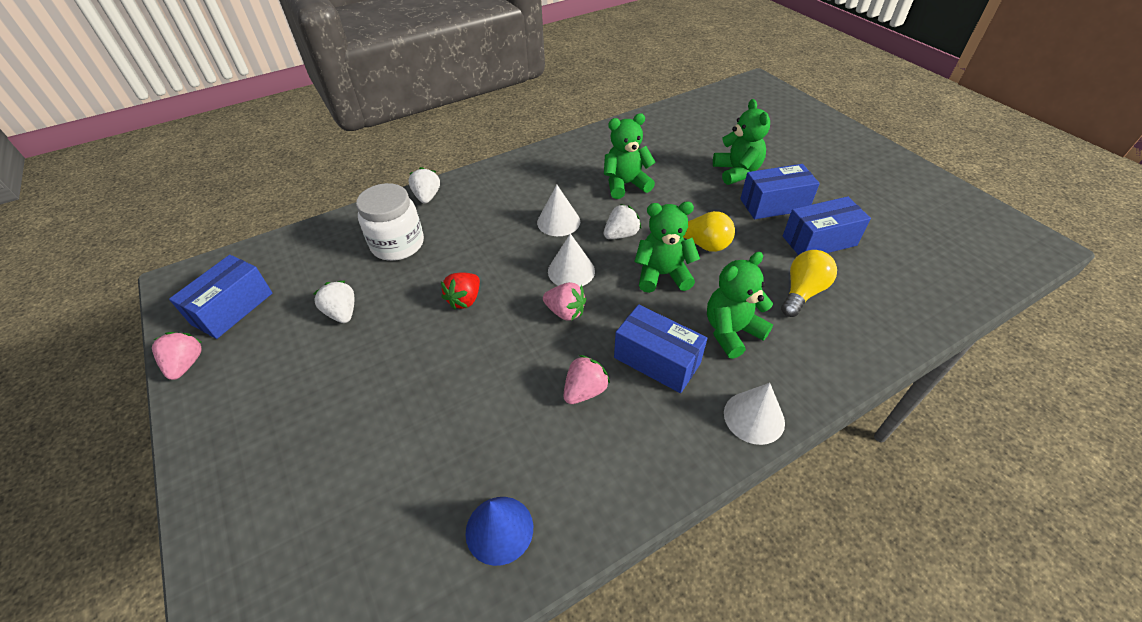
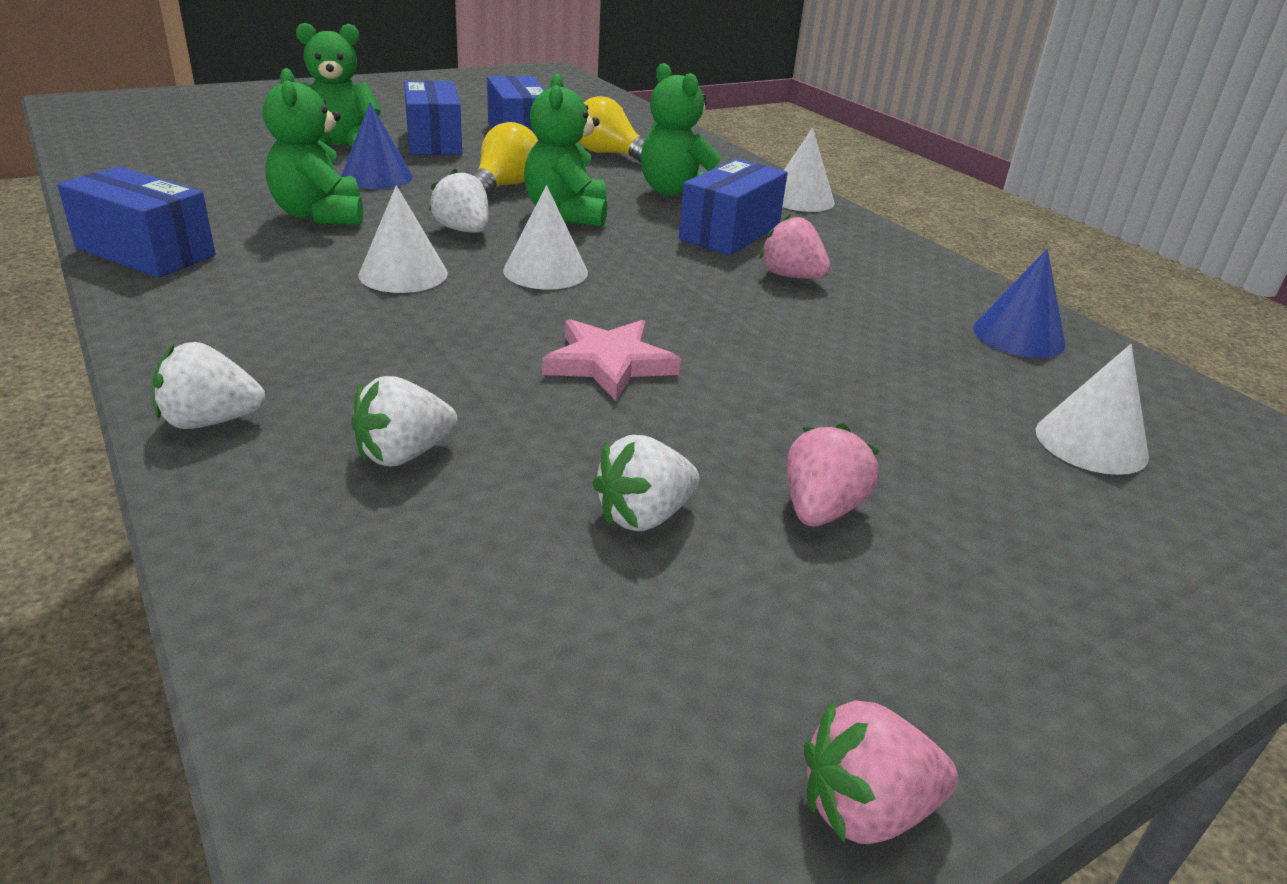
camera: 95 degrees left, 15 degrees down
(232, 308) = (624, 757): blue box -> blue box (146, 252)
(356, 525) = (1091, 443): none -> white cone
(398, 244) = (404, 454): white jar -> white strawberry
(465, 300) = (609, 364): red strawberry -> pink star
(565, 312) = (642, 280): pink strawberry -> pink strawberry (821, 509)
(693, 193) = (377, 177): none -> blue cone

